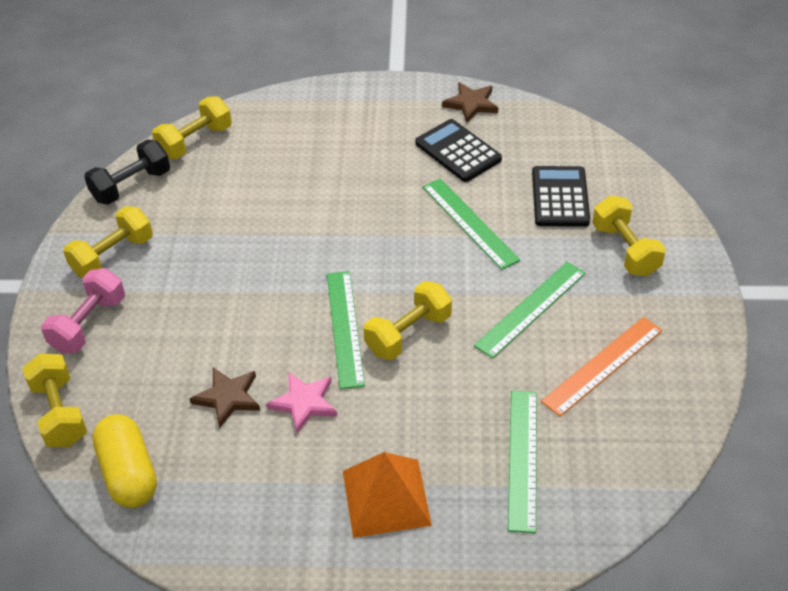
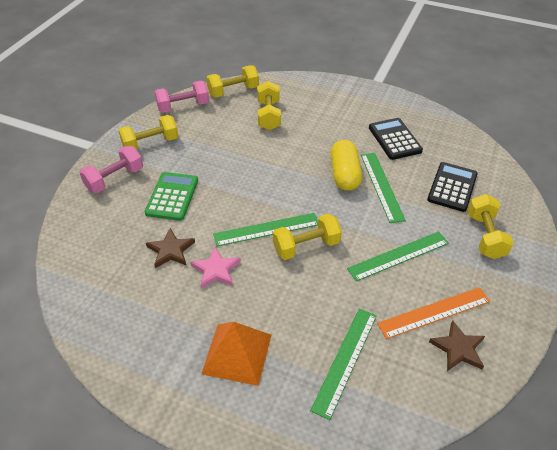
camera: 20 degrees right, 0 degrees up
(60, 413) = (68, 227): yellow dumbbell -> yellow dumbbell (269, 115)
(129, 473) = (86, 278): yellow capsule -> yellow capsule (344, 175)
(131, 186) = (183, 106): black dumbbell -> pink dumbbell
(189, 323) = (172, 196): none -> green calculator
(344, 328) = (266, 229): green ruler -> green ruler turned 60 degrees clockwise
(471, 104) = (417, 112): brown star -> brown star (458, 348)

